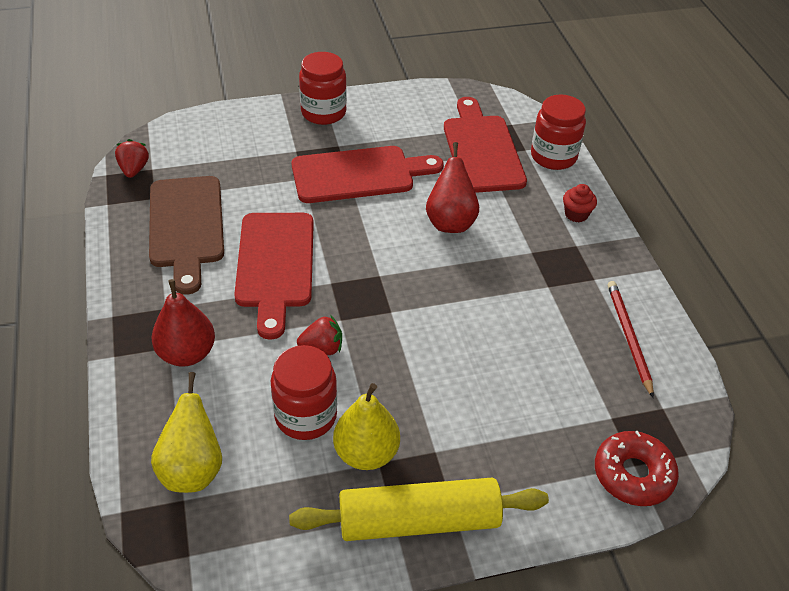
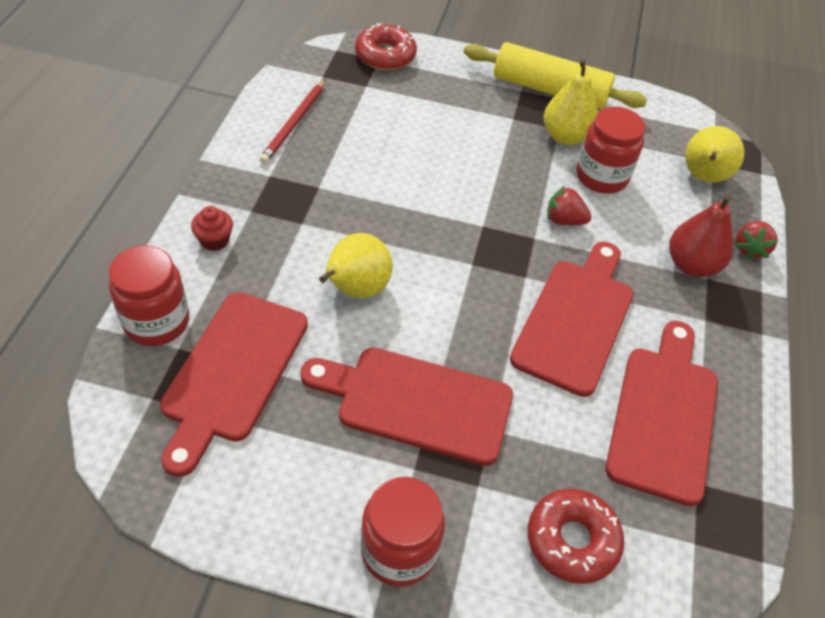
camera: 155 degrees left, 5 degrees up
(134, 170) = (721, 552): red strawberry -> red strawberry (750, 249)
(186, 226) = (663, 416): brown cutting board -> red cutting board
(228, 146) = (572, 540): none -> red donut
(450, 222) = (356, 290): red pear -> yellow pear

